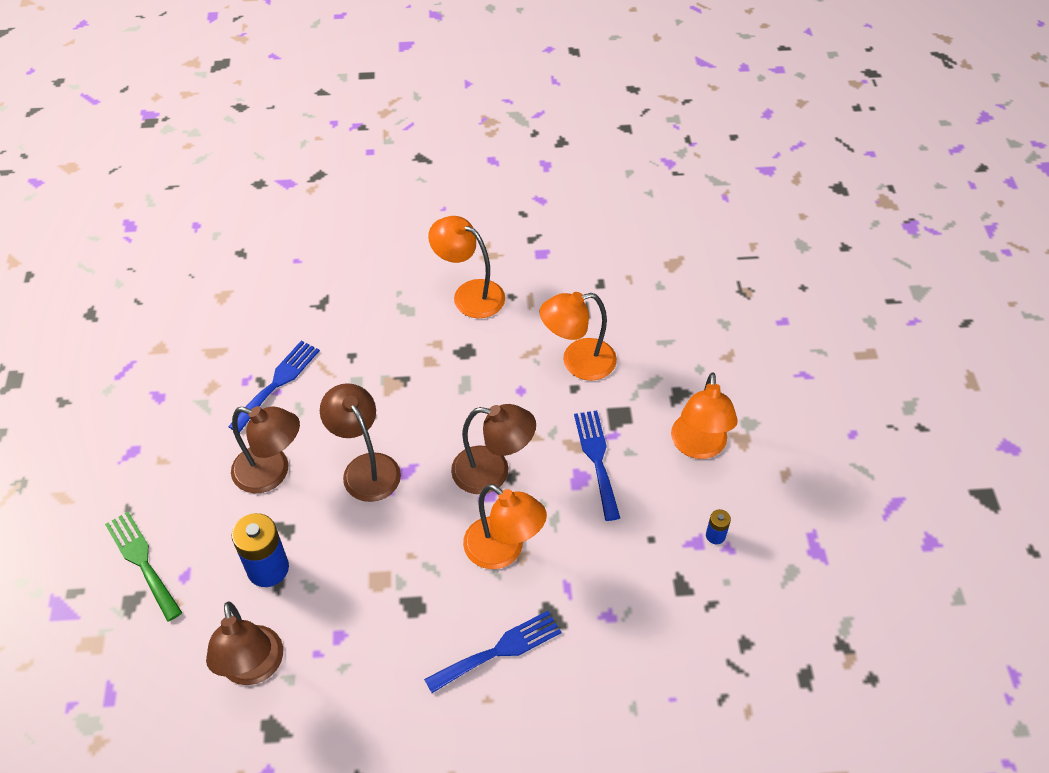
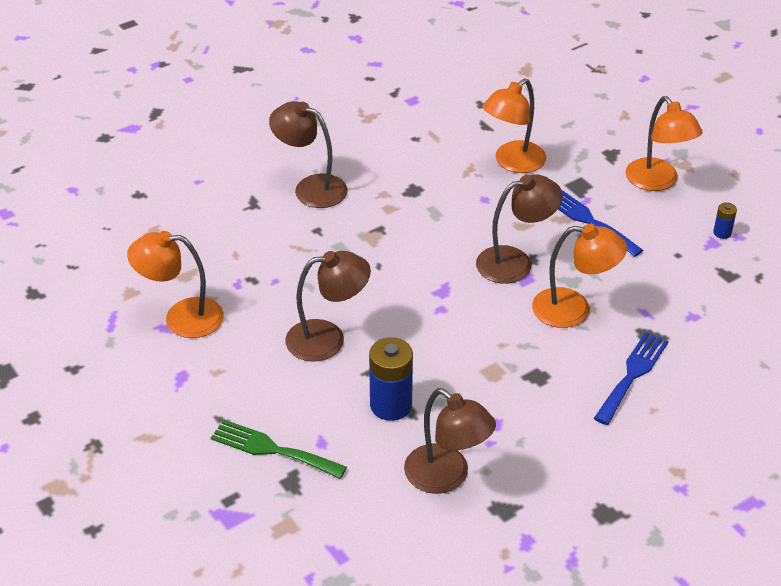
camera: 30 degrees left, 10 degrees down
(277, 383) = (269, 274): blue fork -> none
(366, 467) = (407, 302): brown lamp -> brown lamp (310, 188)
(469, 294) = (378, 150): orange lamp -> orange lamp (181, 318)

